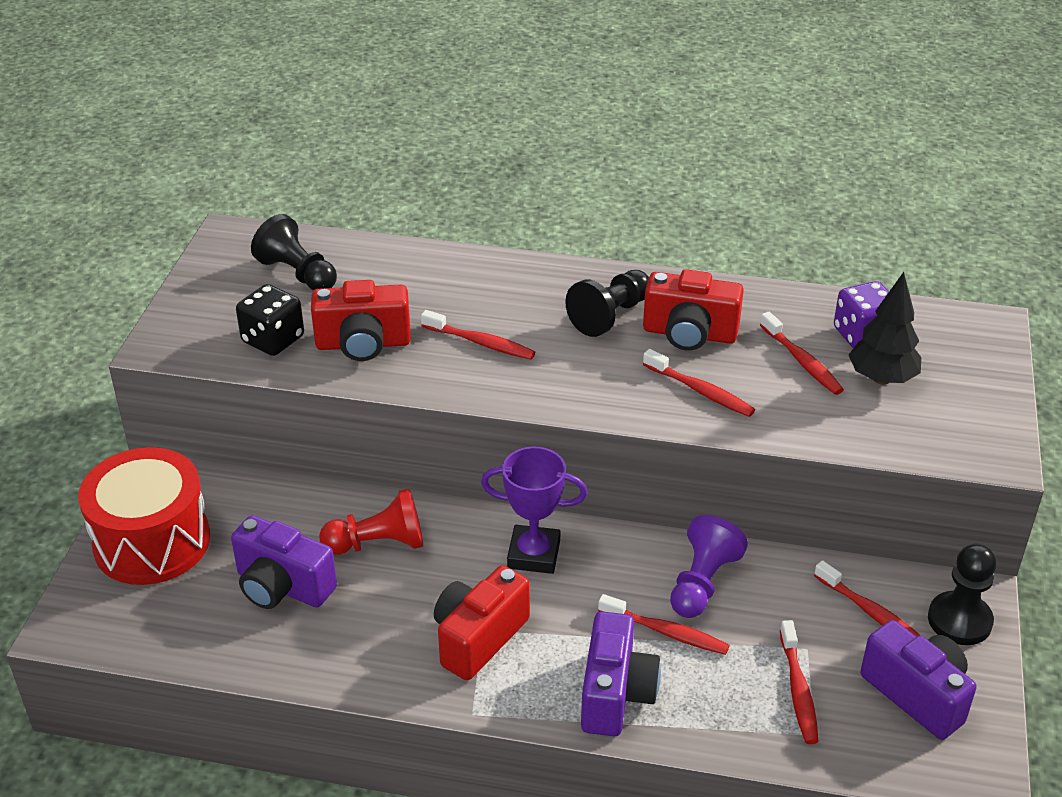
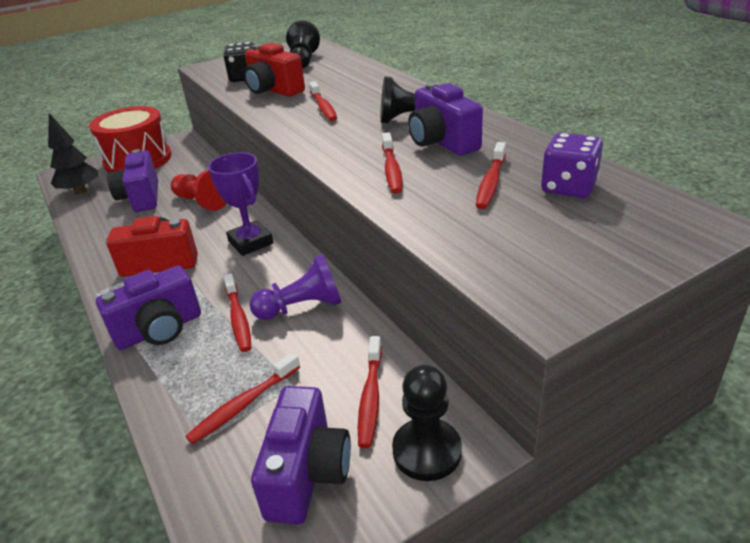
camera: 50 degrees right, 5 degrees down
(689, 334) = (442, 142): red camera -> purple camera
(881, 379) = (534, 215): black tree -> black tree (80, 191)

